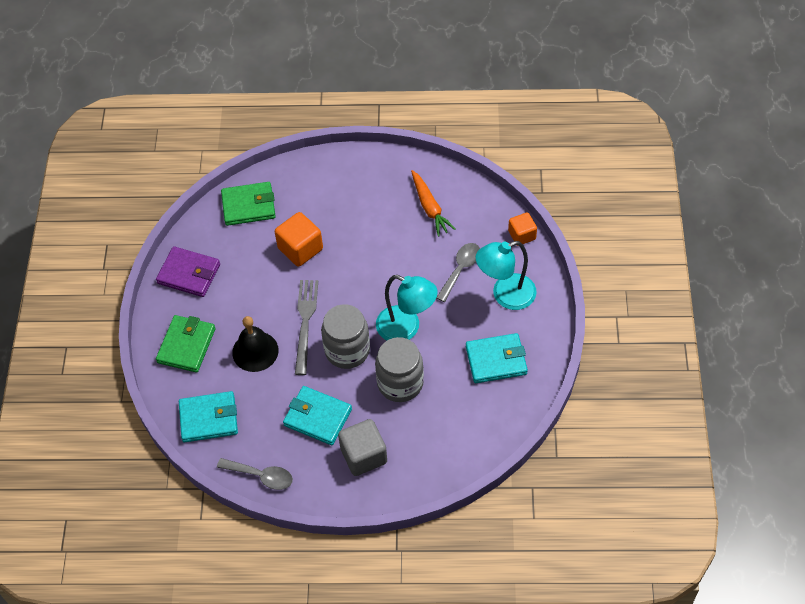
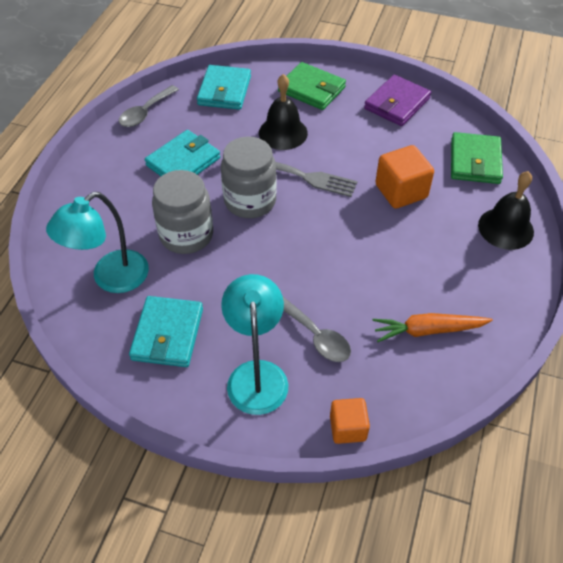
camera: 105 degrees right, 5 degrees down
(317, 177) = (505, 228): none -> black bell
(363, 455) = (120, 186): grey cube -> none
(406, 328) = (254, 258): turquoise lamp -> turquoise lamp (111, 278)

